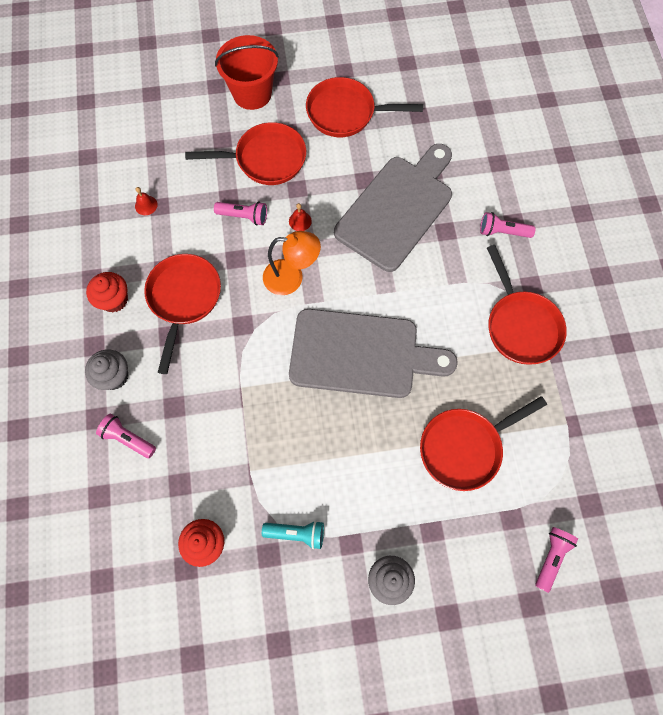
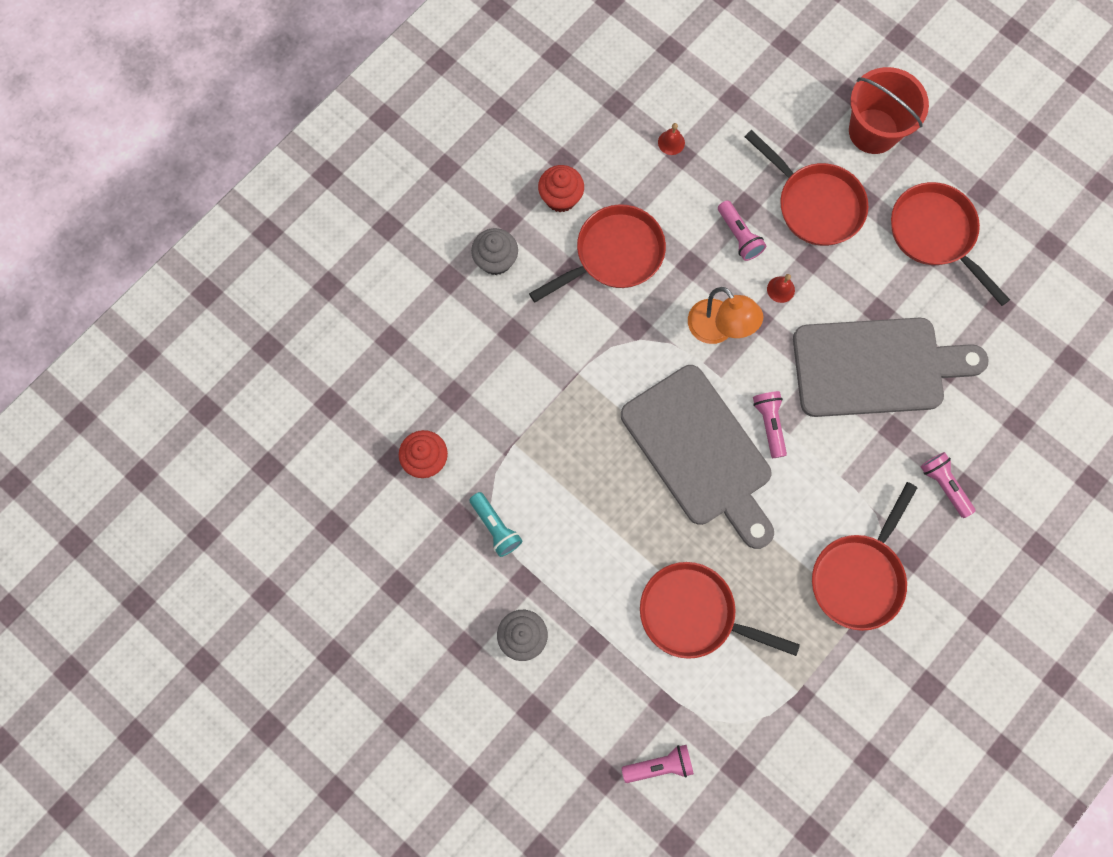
camera: 50 degrees right, 5 degrees up
(128, 438) = (455, 320): pink flashlight -> pink flashlight (769, 424)

